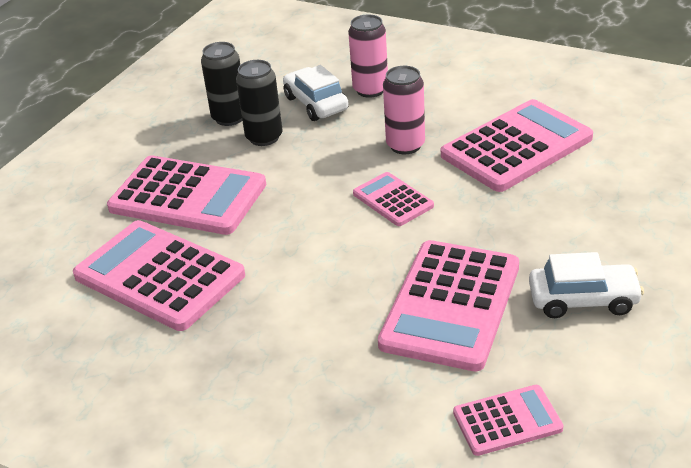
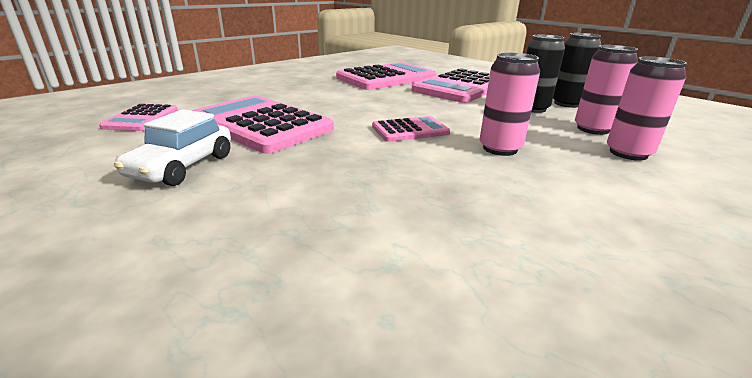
camera: 105 degrees right, 10 degrees down
(316, 103) = (593, 129): white car -> pink can
(516, 147) = (470, 203): pink calculator -> none

